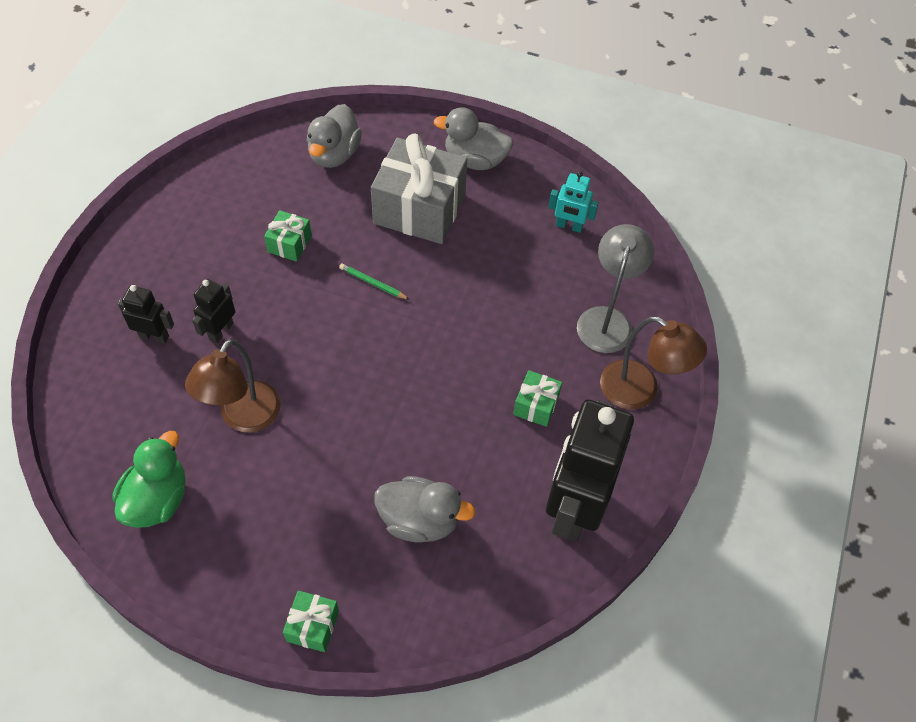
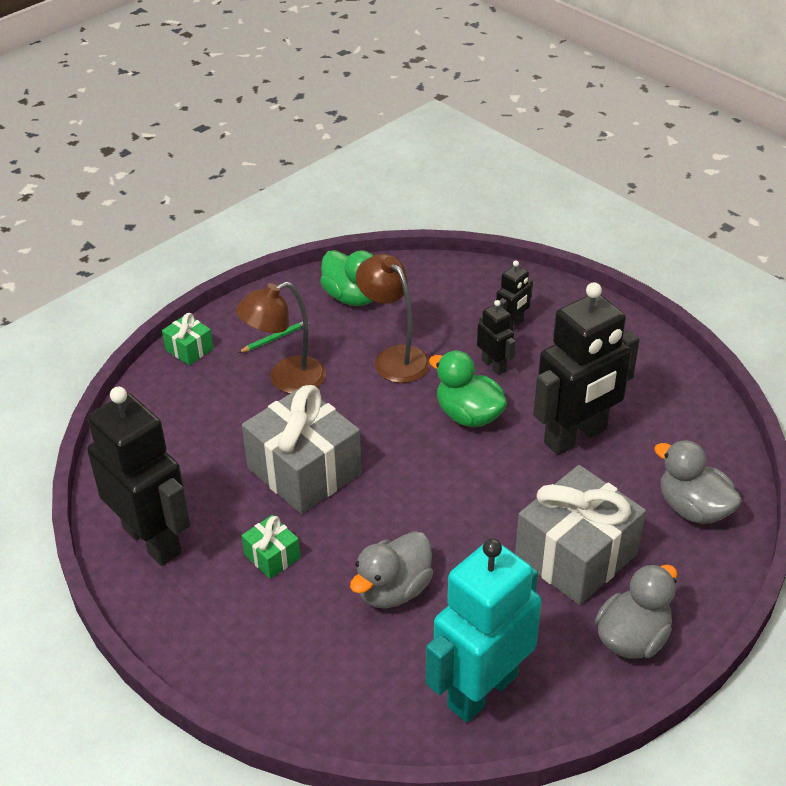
camera: 120 degrees right, 15 degrees down
(289, 244) = (576, 437): green gift -> black robot
(298, 327) = (468, 415): none -> green duck
(372, 283) = (492, 483): green pencil -> green pencil (275, 338)
(420, 520) = (223, 434): grey duck -> grey duck (393, 590)
(430, 426) = (304, 470): none -> grey gift
(569, 226) = (481, 690): turquoise robot -> turquoise robot, size x2.17
(606, 319) = (331, 665): grey lamp -> none
(640, 391) = (227, 651): brown lamp -> brown lamp (286, 380)

